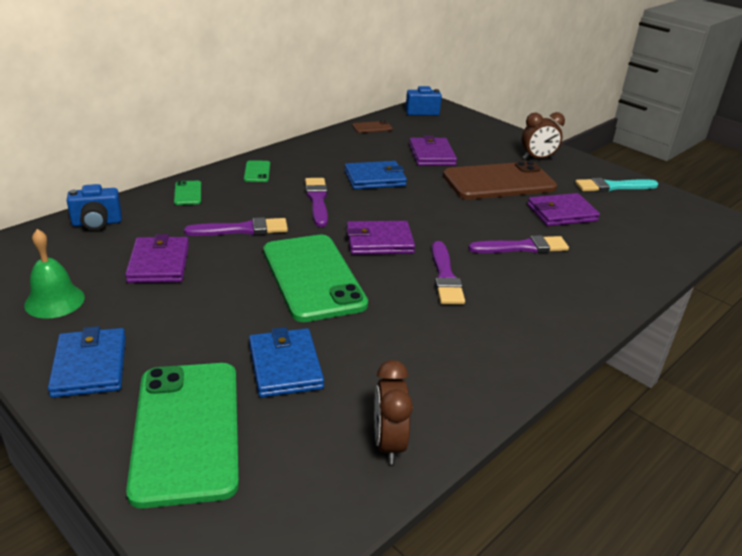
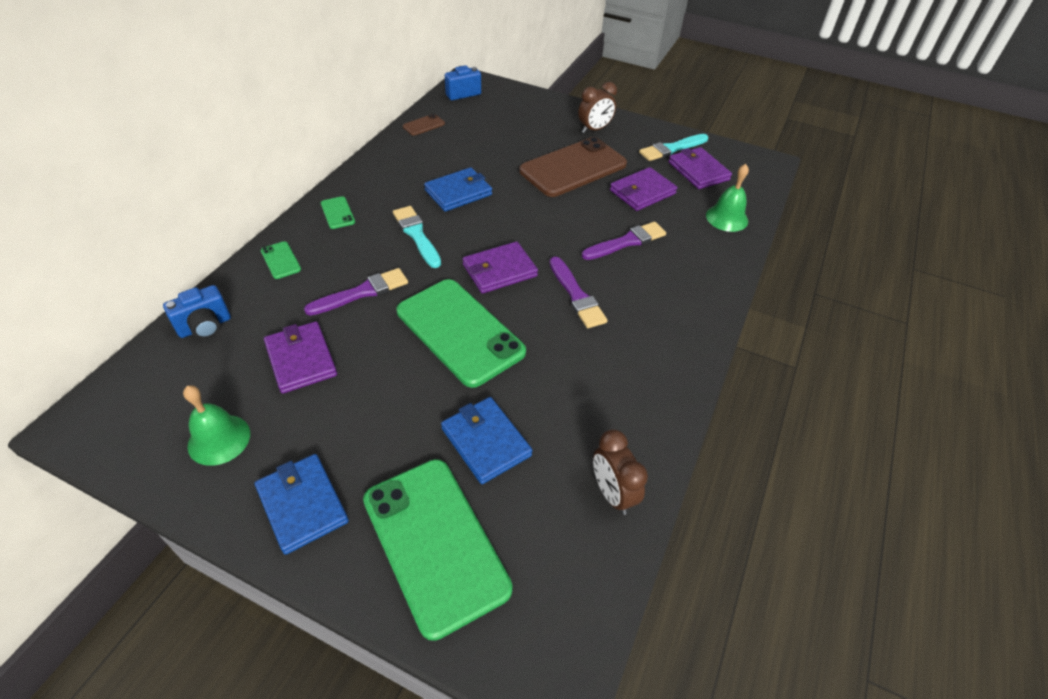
camera: 20 degrees left, 15 degrees up
(317, 200) = (416, 235): purple brush -> turquoise brush
(431, 155) = (497, 148): purple wallet -> purple wallet (698, 171)
(646, 251) = (726, 218): none -> green bell

